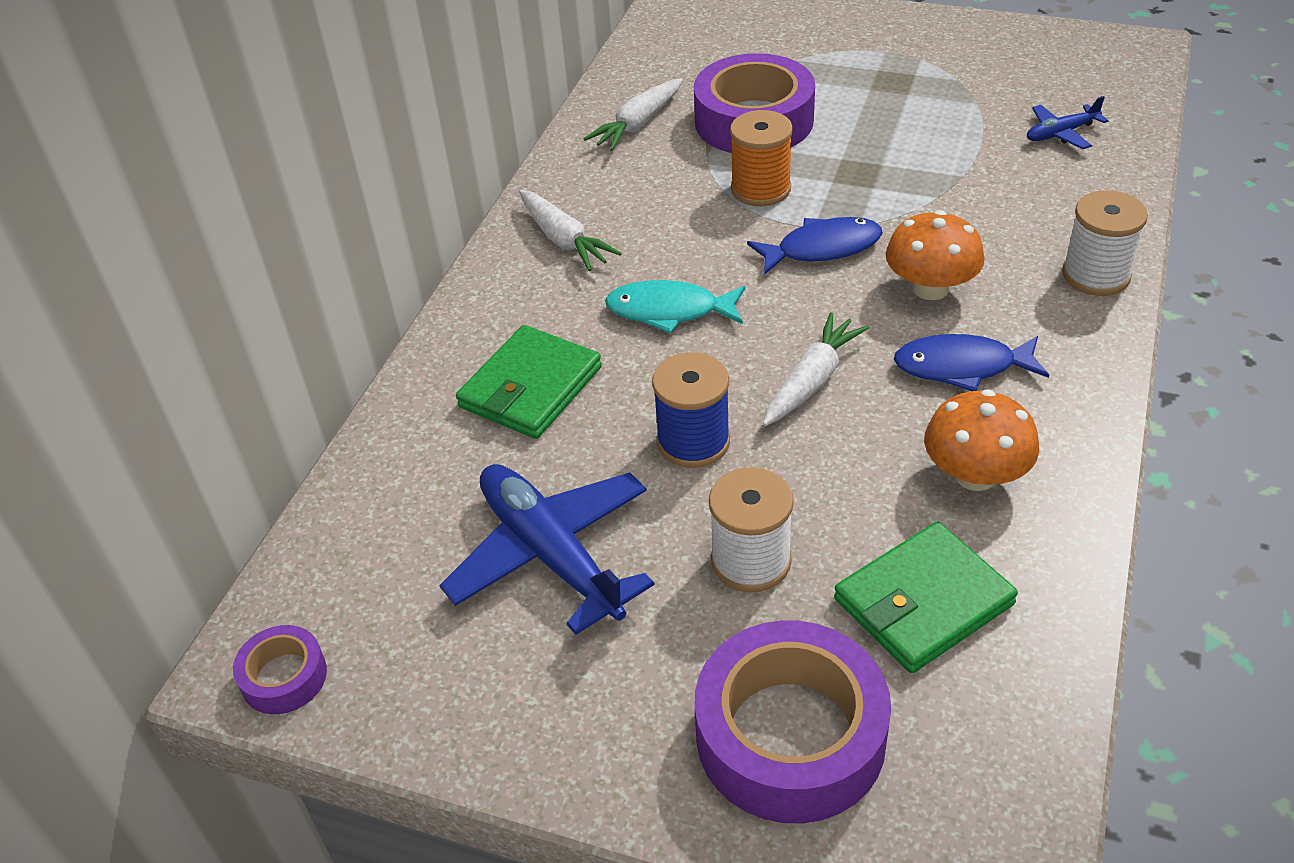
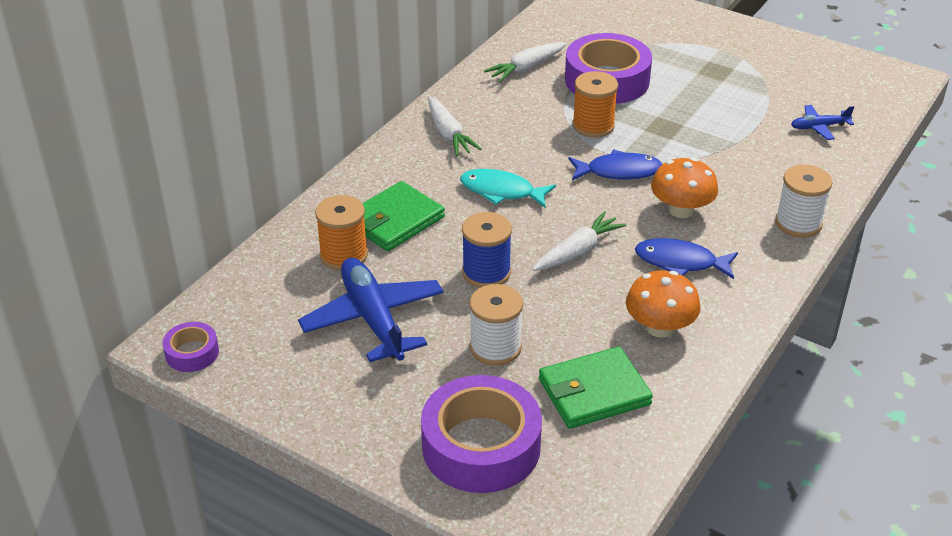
camera: 10 degrees right, 5 degrees down
(472, 458) = (343, 255): none -> orange spool

